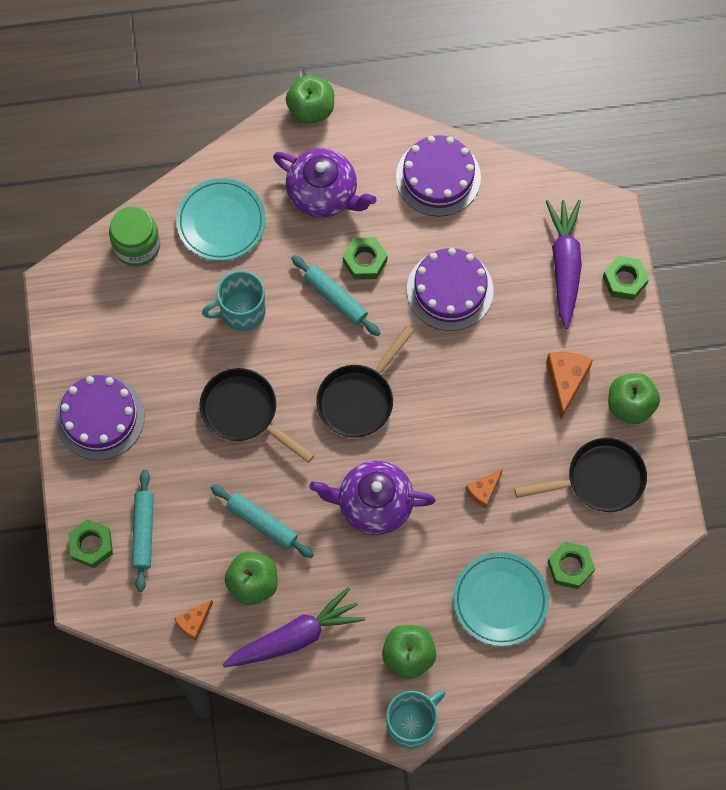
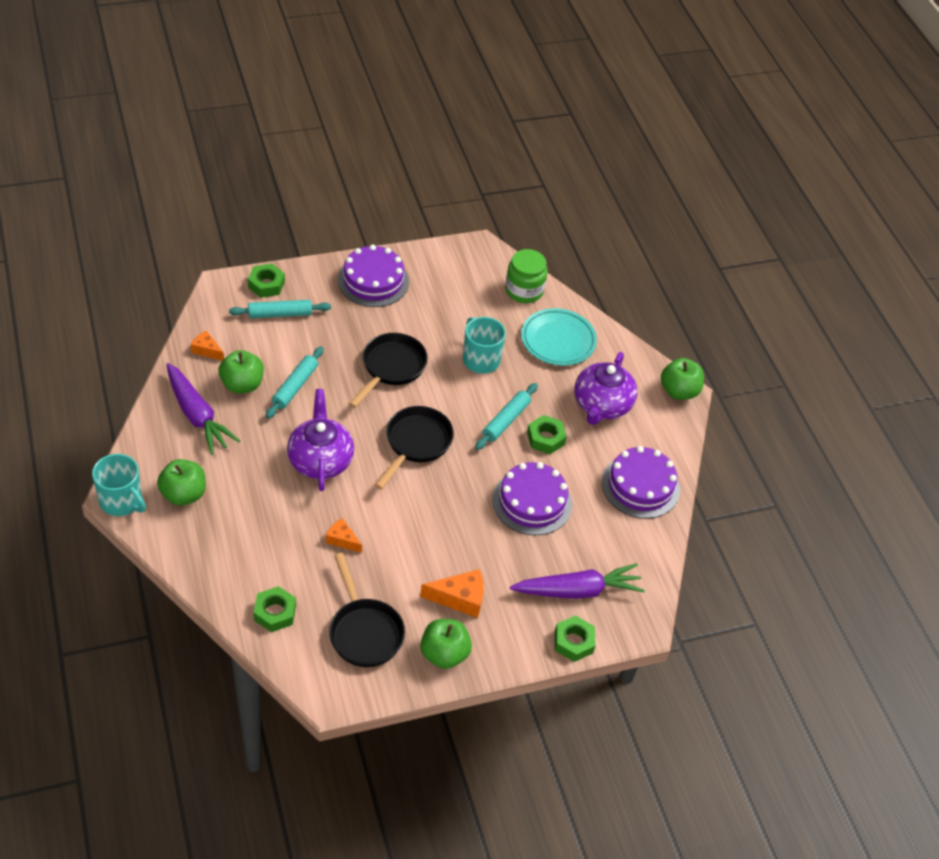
camera: 75 degrees right, 20 degrees down
(359, 399) = (416, 443): black pan -> black pan turned 90 degrees clockwise
(500, 600) = (238, 559): turquoise plate -> none

